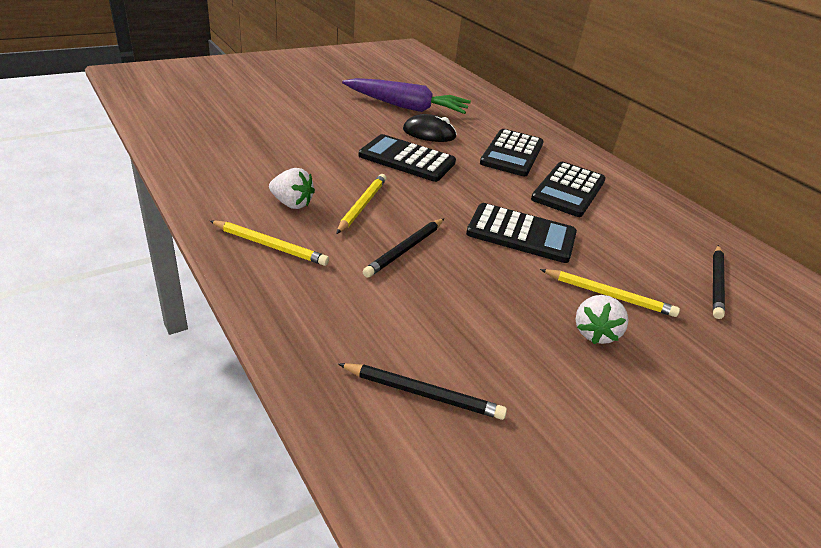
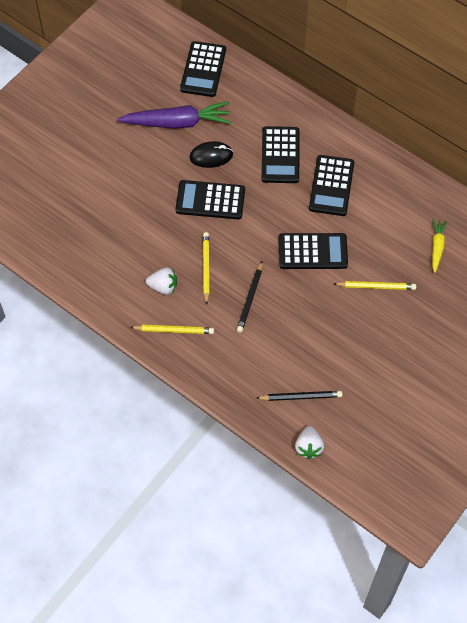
camera: 15 degrees left, 25 degrees up
(455, 89) = (203, 69): none -> black calculator
(595, 333) = (373, 321): white strawberry -> white strawberry (308, 447)
(716, 283) = (437, 247): black pencil -> yellow carrot

